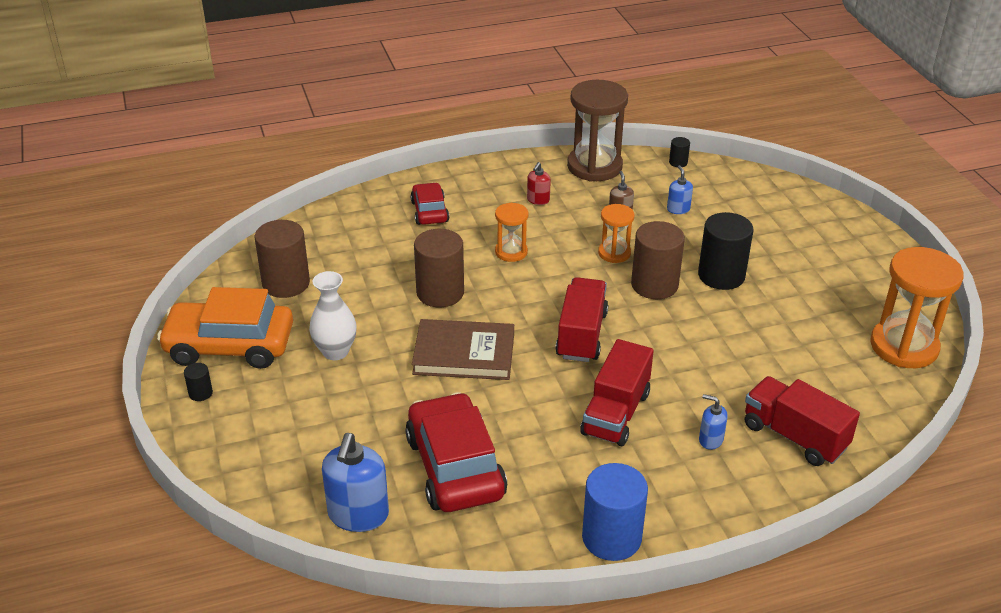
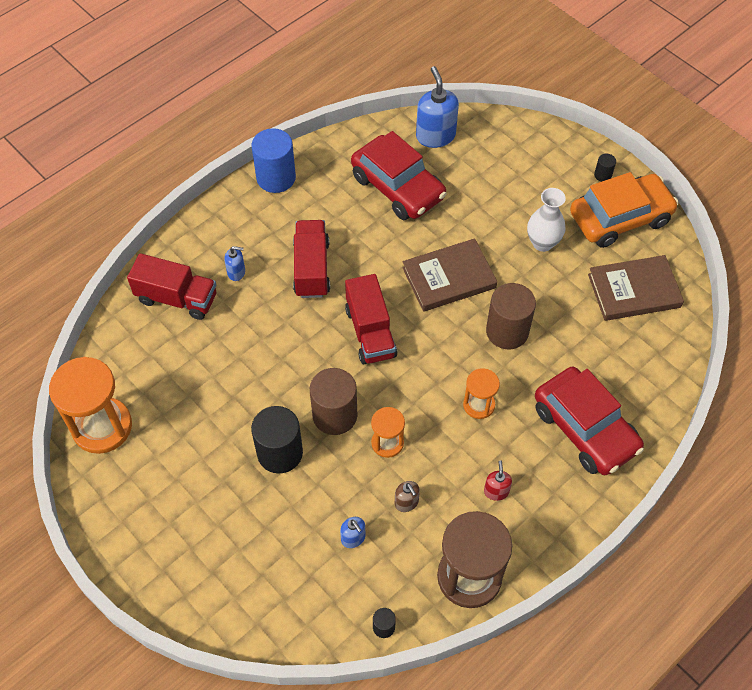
camera: 155 degrees right, 20 degrees up
(286, 283) = (634, 291): brown cylinder -> brown book
(429, 211) = (585, 428): red car -> red car, size x1.81

